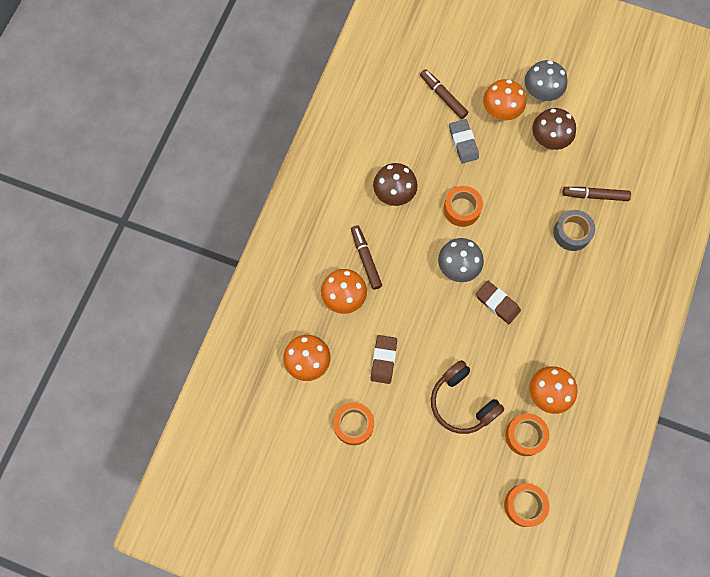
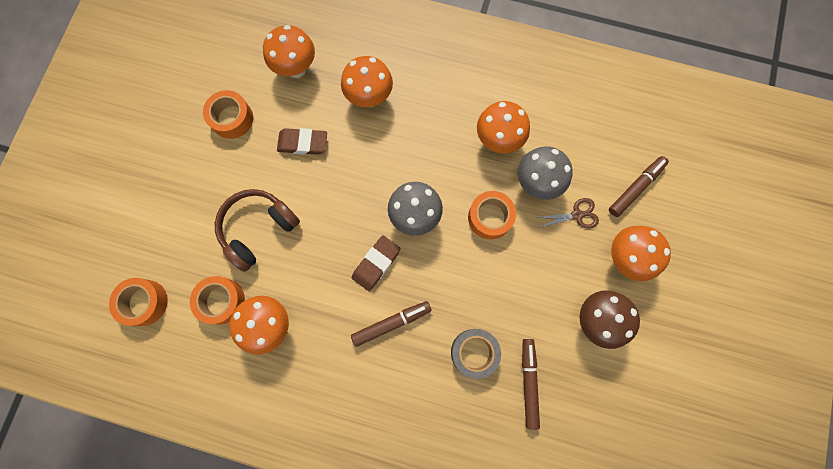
camera: 85 degrees right, 5 degrees up
(366, 259) = (417, 116): brown marker -> brown marker (391, 323)
(394, 195) = (498, 140): brown mushroom -> orange mushroom
(463, 143) = (577, 215): grey eraser -> brown scissors
(540, 94) = (661, 308): grey mushroom -> grey mushroom (536, 183)

